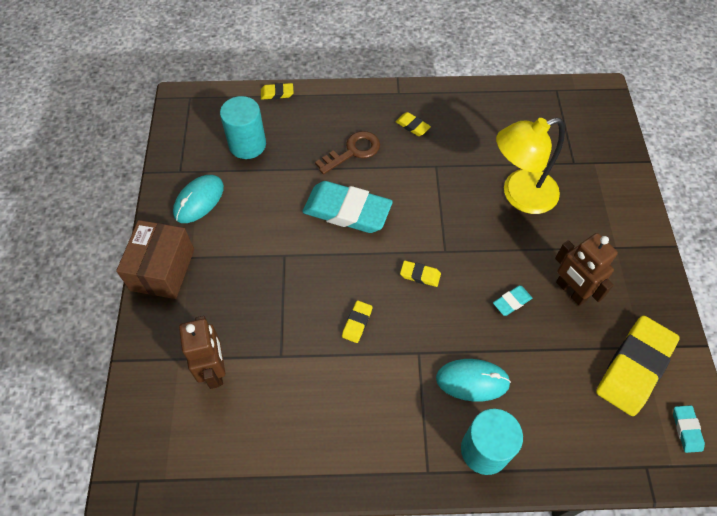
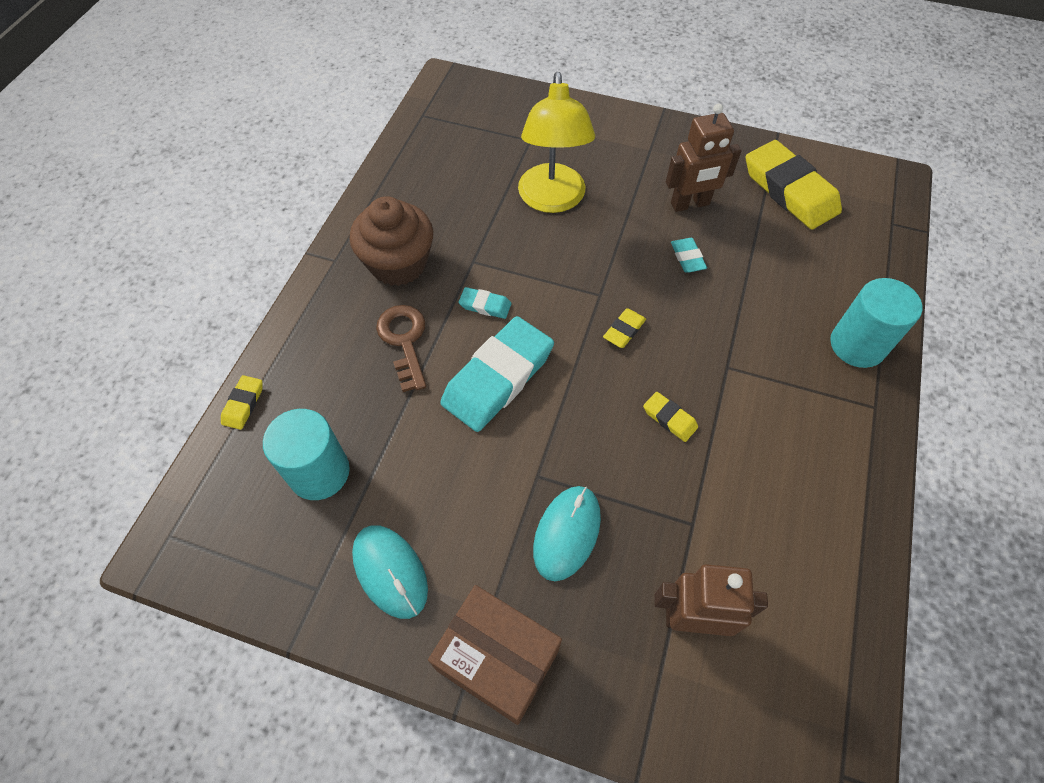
camera: 70 degrees left, 0 degrees up
(412, 126) = (398, 263): yellow eraser -> brown cupcake
(472, 381) = (774, 327): turquoise mouse -> turquoise mouse (567, 533)
(686, 429) = (860, 180): turquoise eraser -> turquoise eraser (485, 305)

